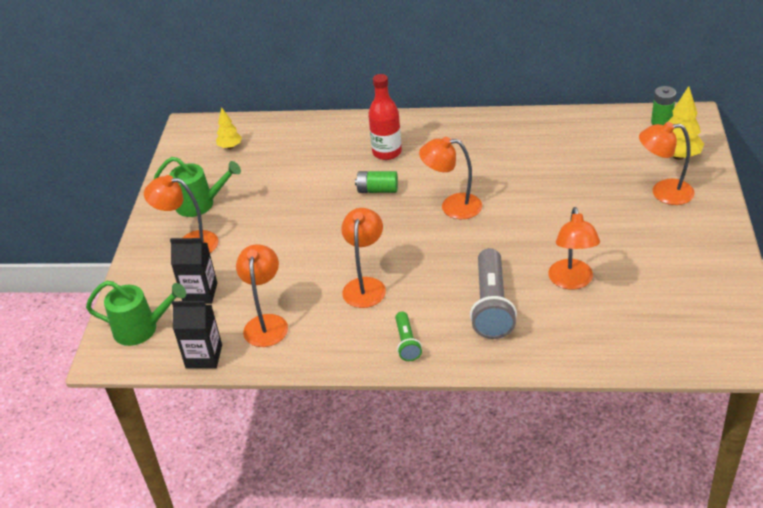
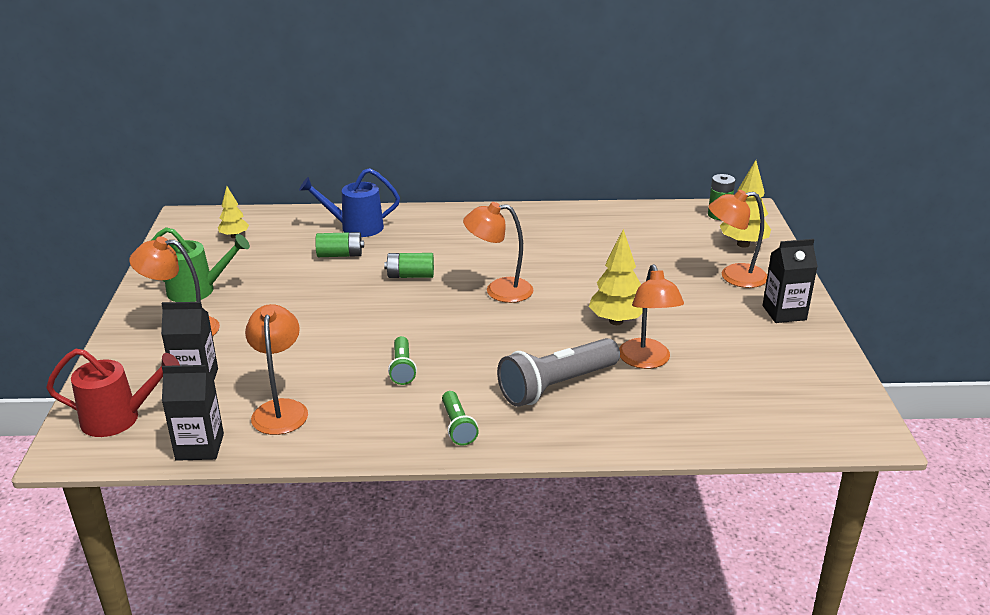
camera: 10 degrees left, 10 degrees down
(142, 329) = (119, 418): green watering can -> red watering can
(319, 167) = (340, 255): none -> green battery
(333, 137) = (355, 227): none -> blue watering can
(365, 285) = (402, 368): orange lamp -> green flashlight
(387, 152) = (418, 241): red bottle -> none
(492, 305) = (556, 386): grey flashlight -> grey flashlight turned 60 degrees clockwise
(550, 240) = (616, 321): none -> yellow tree
(702, 232) = (784, 313): none -> black carton

